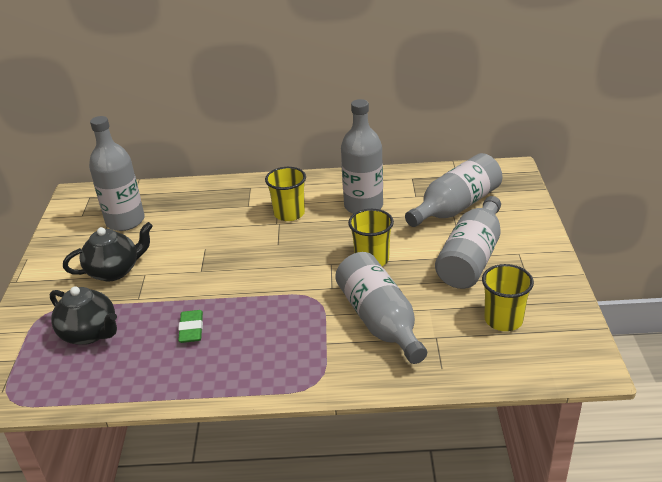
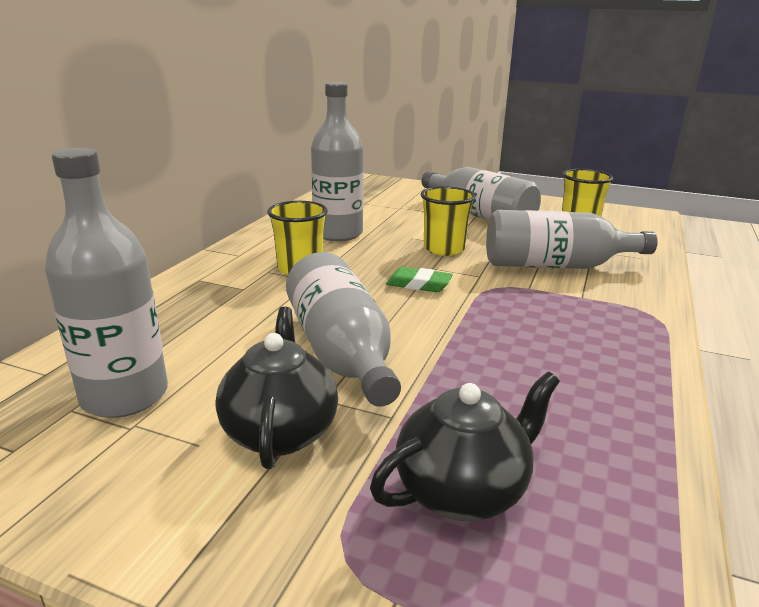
camera: 70 degrees left, 10 degrees down
(191, 329) = (510, 378): green eraser -> green eraser (419, 284)
(456, 207) = (391, 204): grey bottle -> grey bottle (341, 352)

